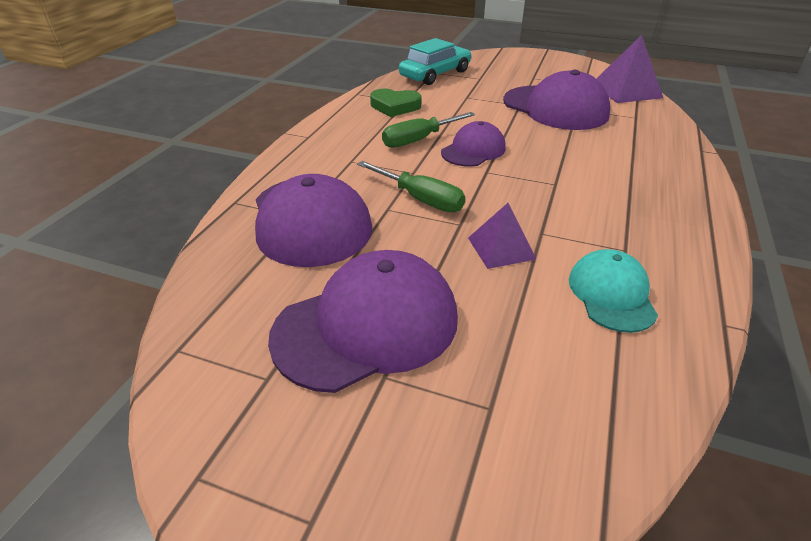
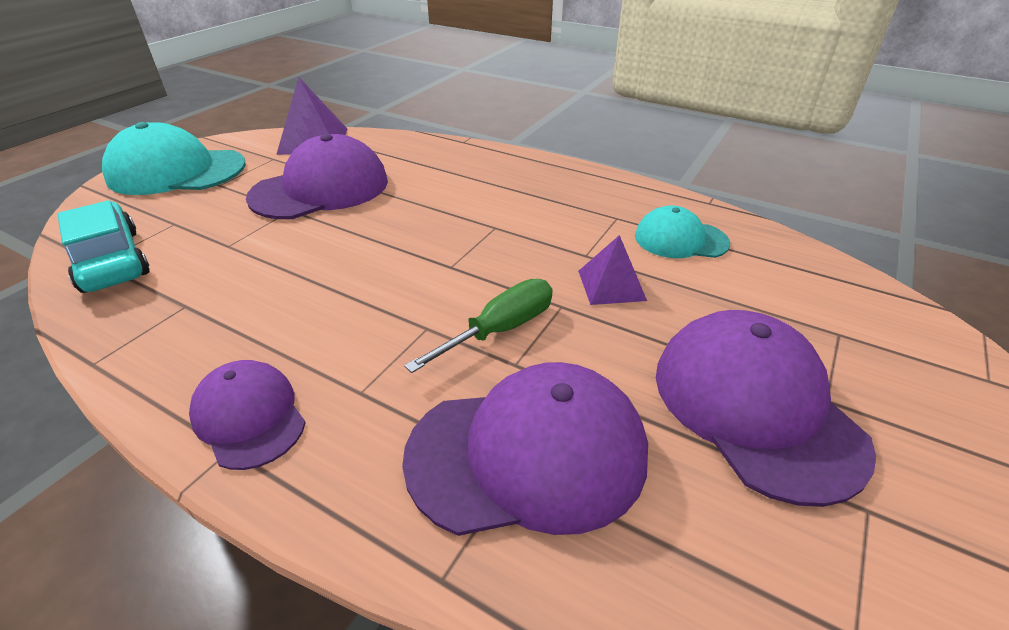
camera: 80 degrees left, 0 degrees up
(395, 106) = (196, 320): green heart -> none
(419, 140) = (334, 309): green screwdriver -> none
(473, 150) = (393, 267): purple cap -> purple cap (249, 416)
(538, 63) = (176, 171): none -> turquoise cap

